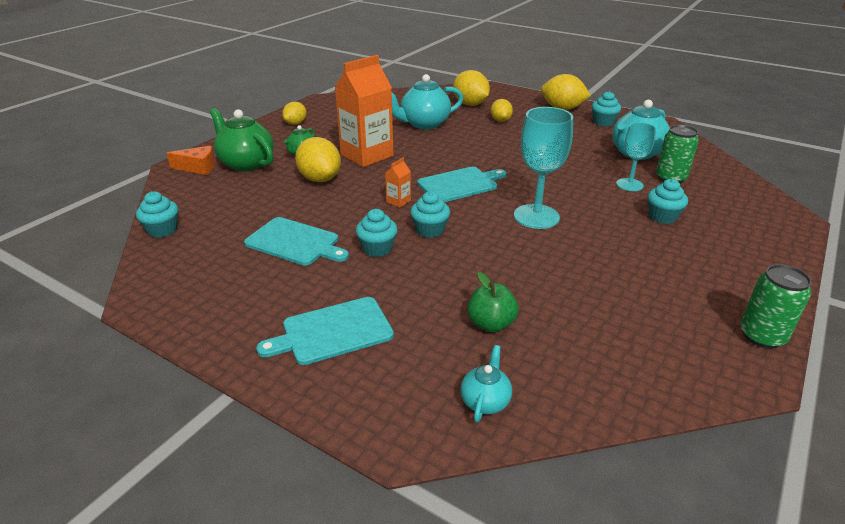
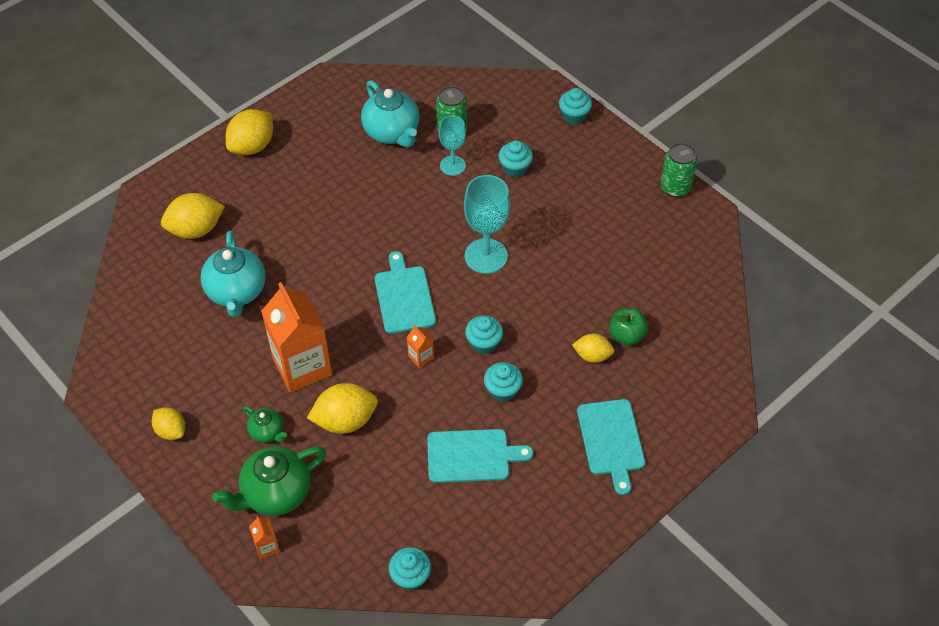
camera: 75 degrees left, 20 degrees up
(198, 168) = (267, 547): orange cheese -> orange carton
(295, 242) = (472, 456): turquoise cutting board -> turquoise cutting board turned 45 degrees clockwise
(485, 401) = (702, 361): turquoise teapot -> none
(500, 120) = (260, 215): yellow lemon -> yellow lemon (592, 356)
(603, 122) = (307, 126): turquoise cupcake -> turquoise cupcake (574, 116)

